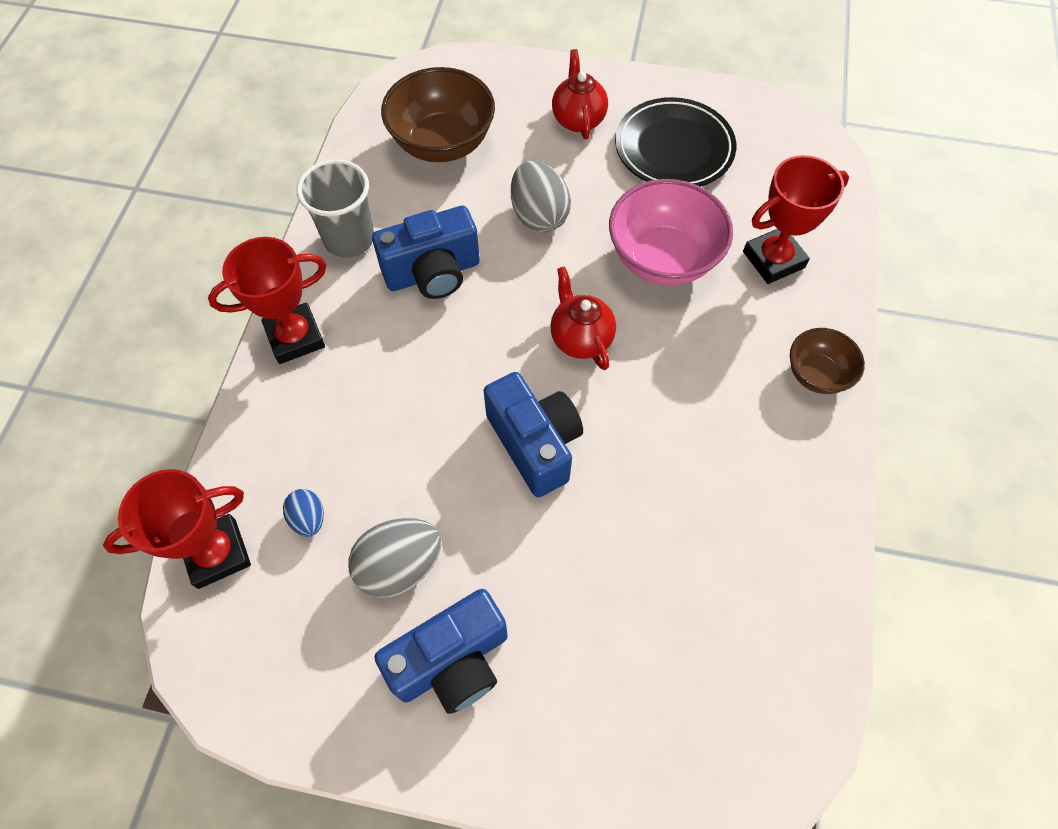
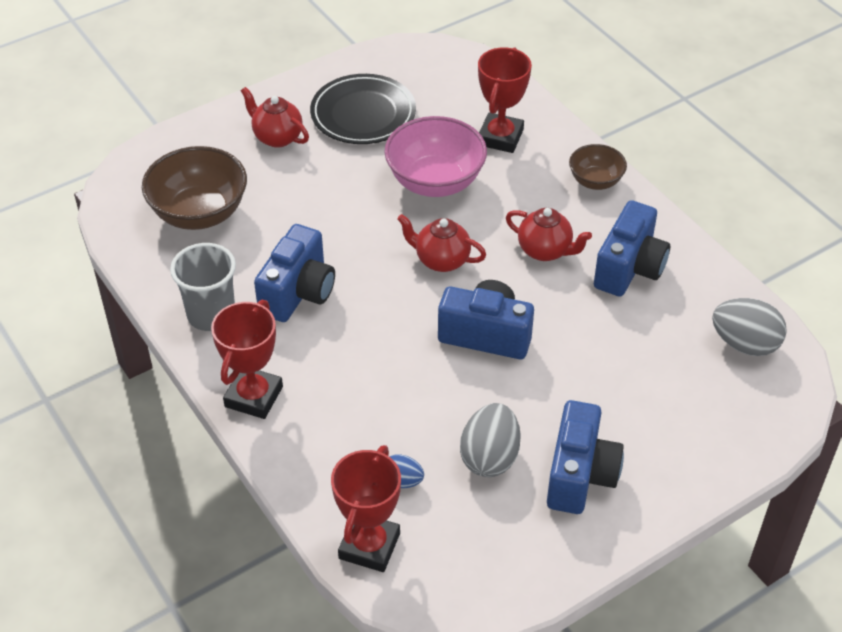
camera: 45 degrees left, 15 degrees down
(539, 215) = (325, 211): grey egg -> grey egg (744, 344)
(684, 406) = (545, 250): none -> red teapot
(745, 492) = (629, 268): none -> blue camera

